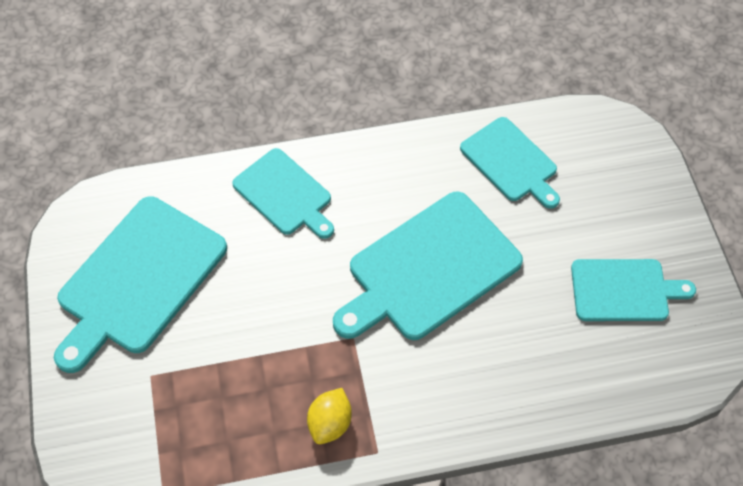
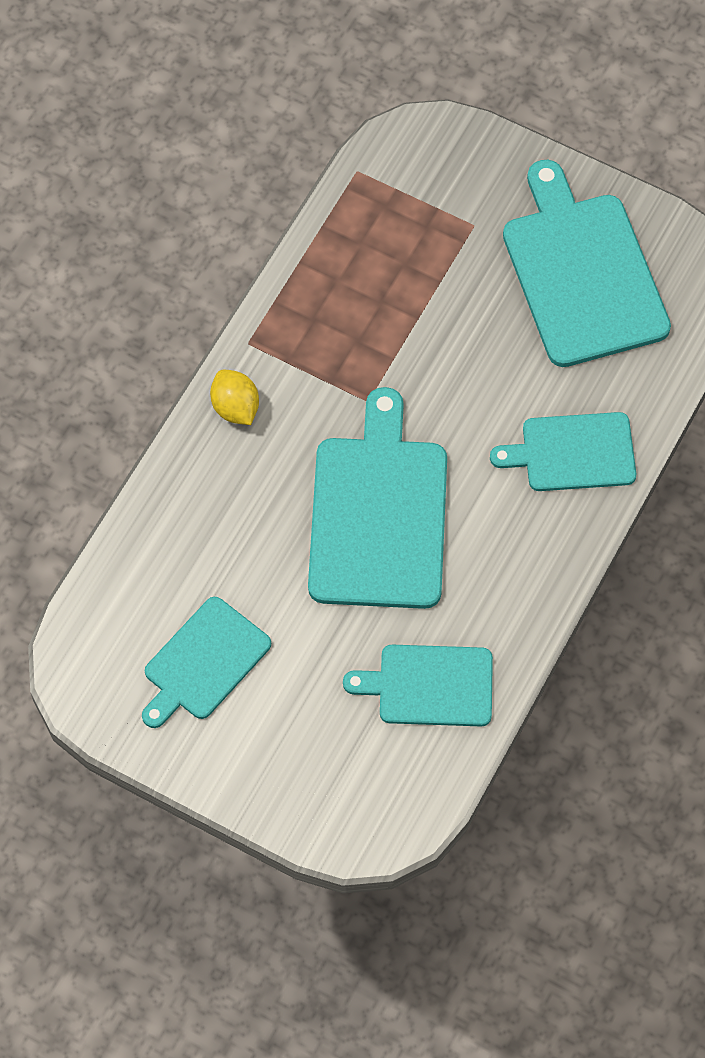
camera: 130 degrees right, 5 degrees up
(330, 423) = (305, 326): yellow lemon -> yellow lemon (235, 408)

